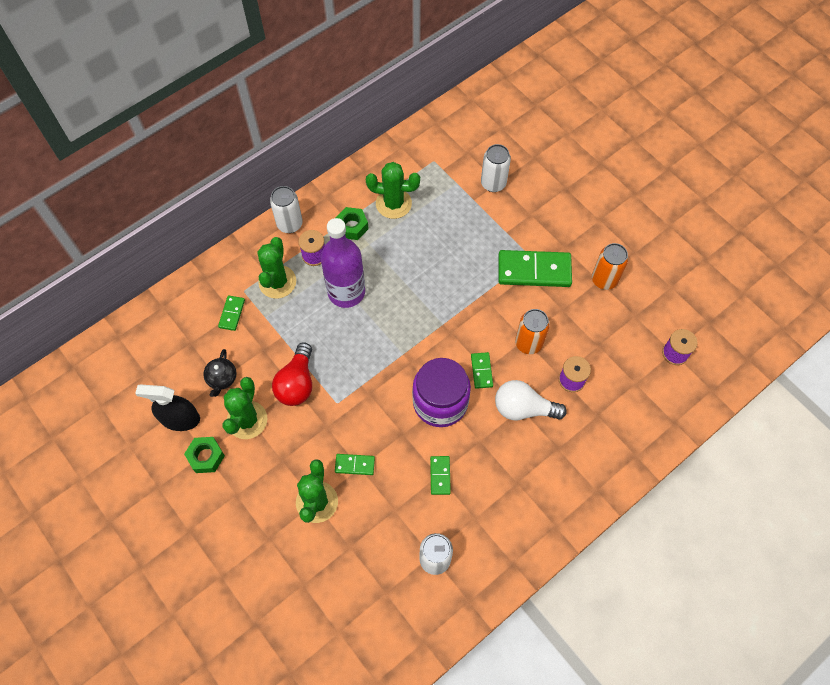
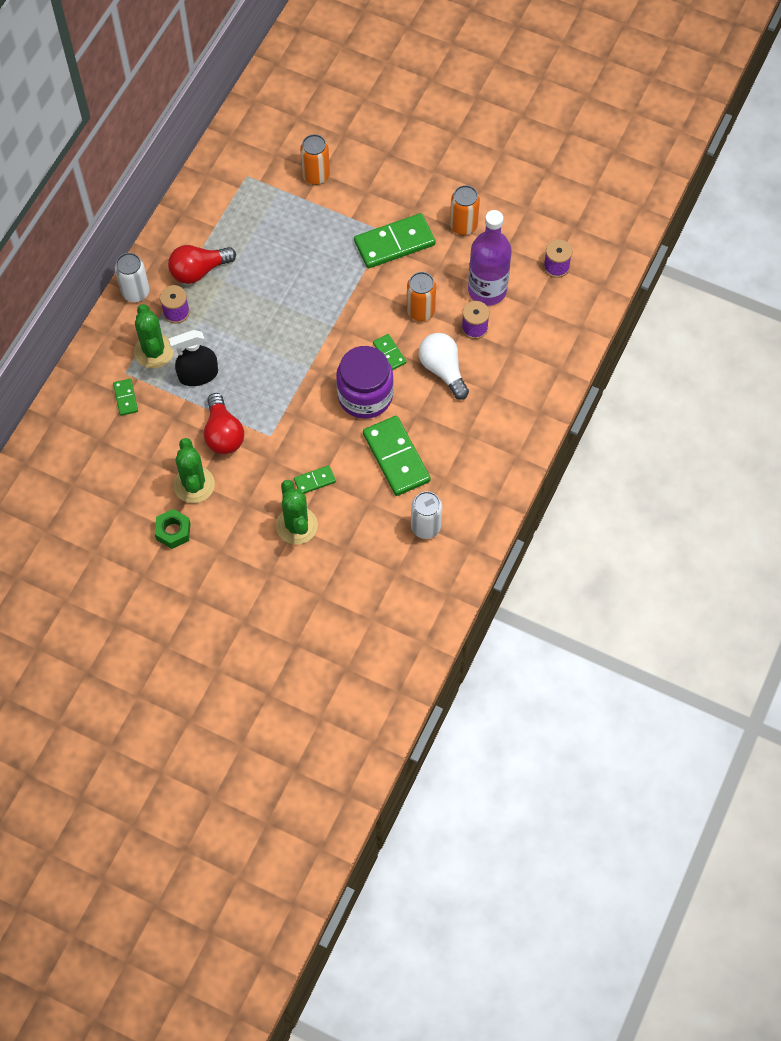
camera: 25 degrees left, 0 degrees up
(180, 419) = (130, 510): black spray bottle -> black spray bottle (198, 375)
(222, 379) = (149, 459): black teapot -> none
(346, 292) = (226, 334): purple bottle -> purple bottle (487, 290)
(352, 227) = (199, 271): green nut -> red light bulb
(393, 203) = (228, 233): green cactus -> none
(440, 475) = (396, 457): green domino -> green domino, size x2.07
(493, 183) = (316, 175): white can -> orange can
(523, 408) = (443, 370): white light bulb -> white light bulb turned 75 degrees clockwise

